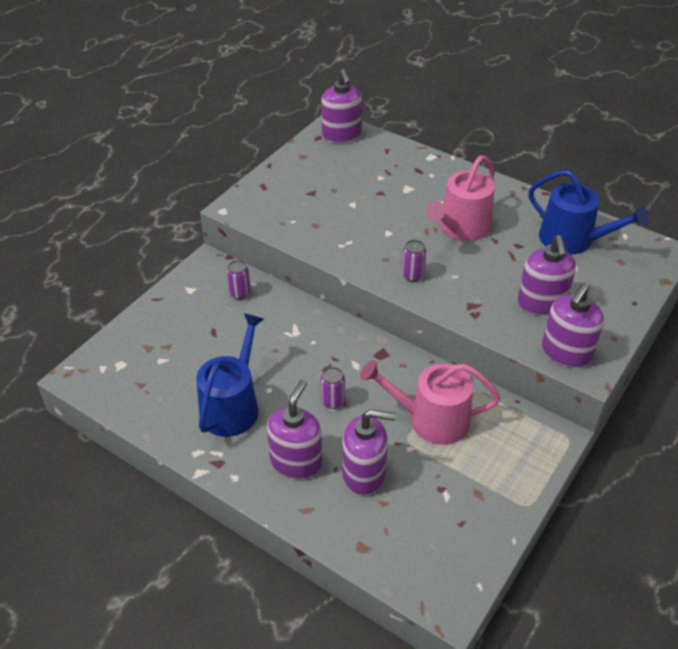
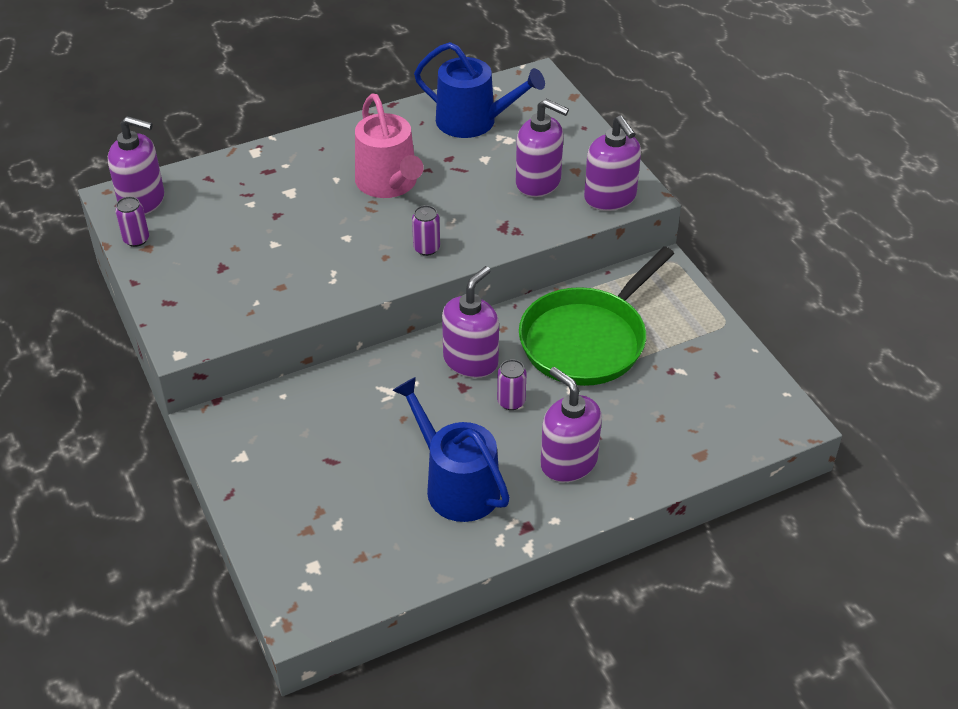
camera: 60 degrees left, 0 degrees up
(240, 293) = (289, 414): purple can -> purple can (136, 239)
(364, 473) = (618, 417): purple soap dispenser -> purple soap dispenser (471, 361)
(431, 419) = (587, 340): pink watering can -> green pan
(572, 240) = (473, 121): blue watering can -> blue watering can turned 45 degrees clockwise

